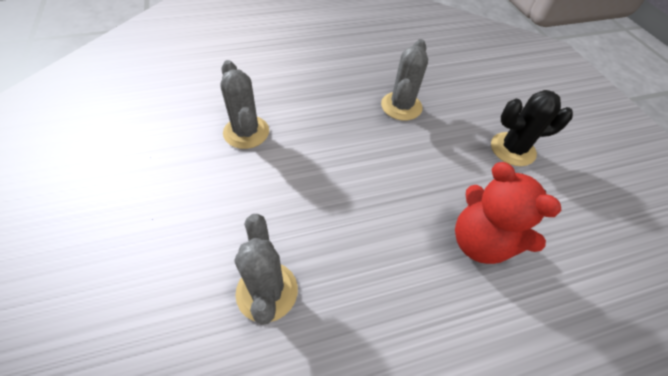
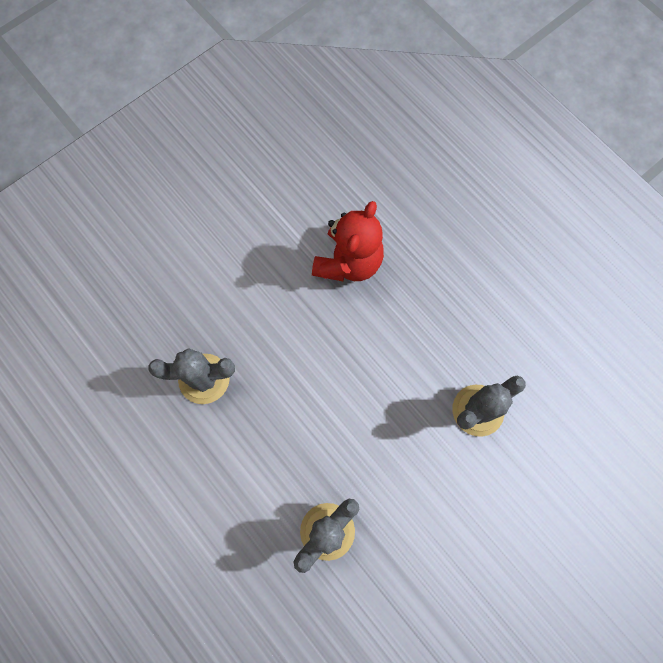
camera: 110 degrees left, 20 degrees up
(512, 149) = (220, 250): black cactus -> none

